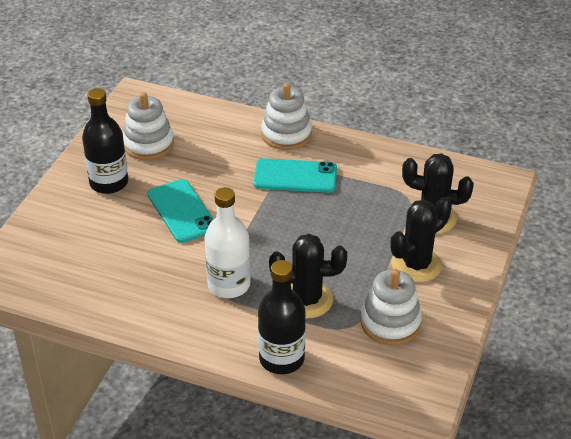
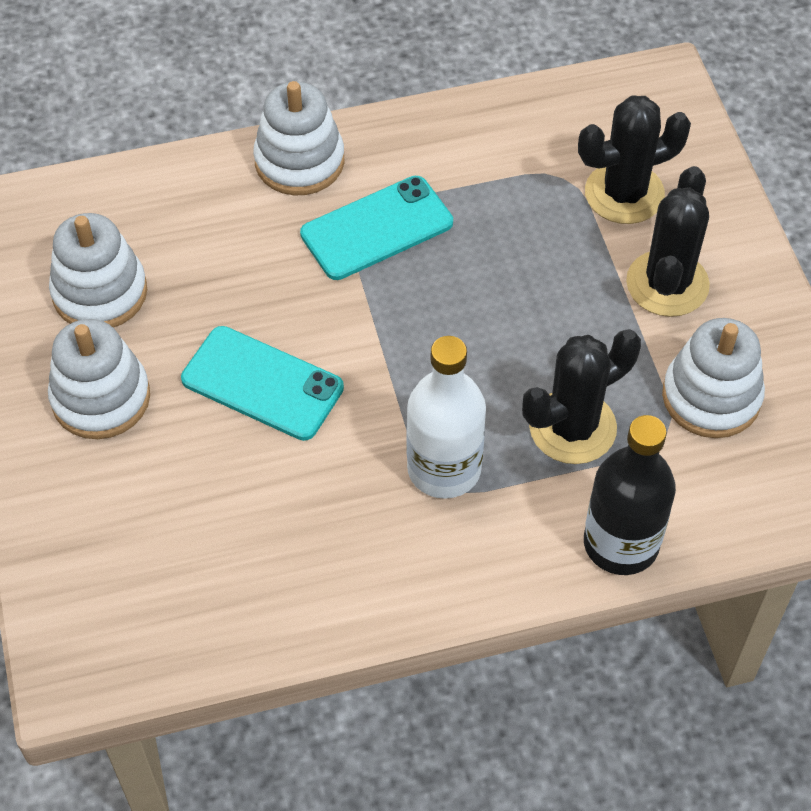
camera: 35 degrees left, 15 degrees up
(109, 183) = (101, 398): black bottle -> white stacking toy

